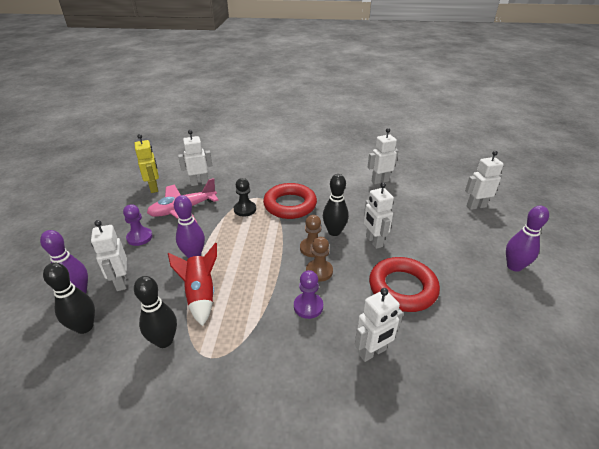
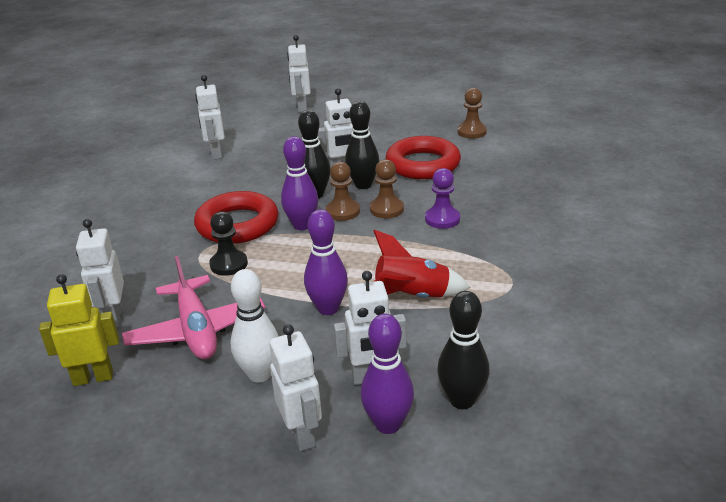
camera: 80 degrees left, 5 degrees down
(139, 237) = (260, 374): purple pawn -> white bowling pin
(164, 341) = (488, 320): black bowling pin -> black bowling pin (363, 185)
(372, 352) = (504, 188): white robot -> white robot (302, 434)
(490, 323) = (471, 132): none -> brown pawn
(514, 266) = (403, 109): purple bowling pin -> purple bowling pin (302, 225)

